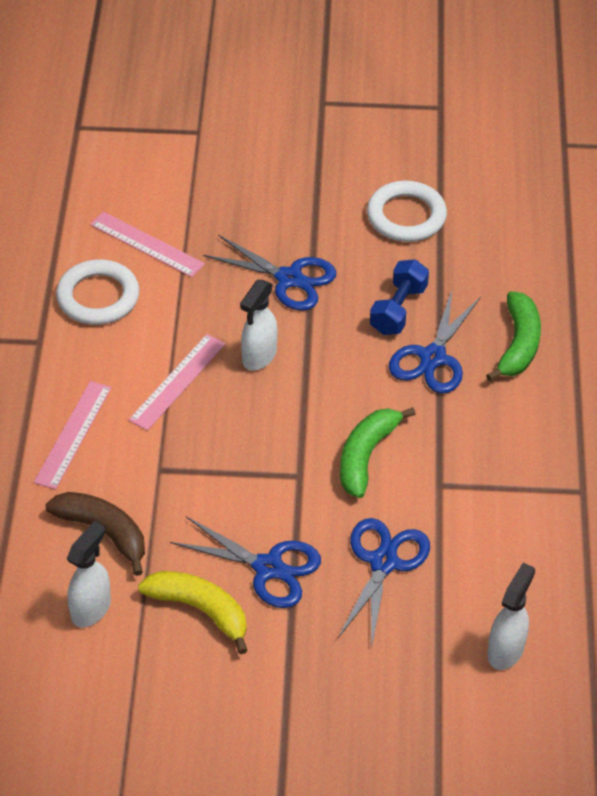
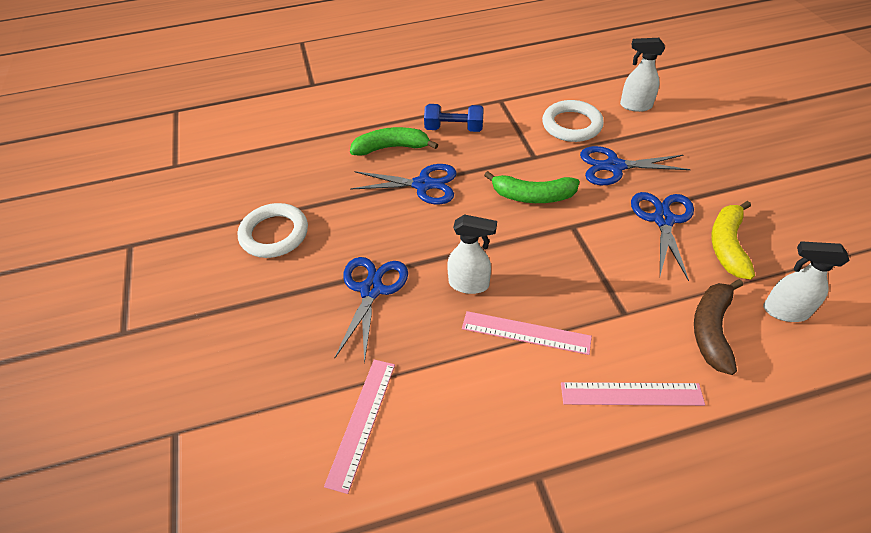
camera: 105 degrees left, 0 degrees up
(98, 297) = (452, 441): white ring -> white ring (571, 125)
(398, 309) = (381, 214): blue dumbbell -> blue dumbbell (454, 129)

